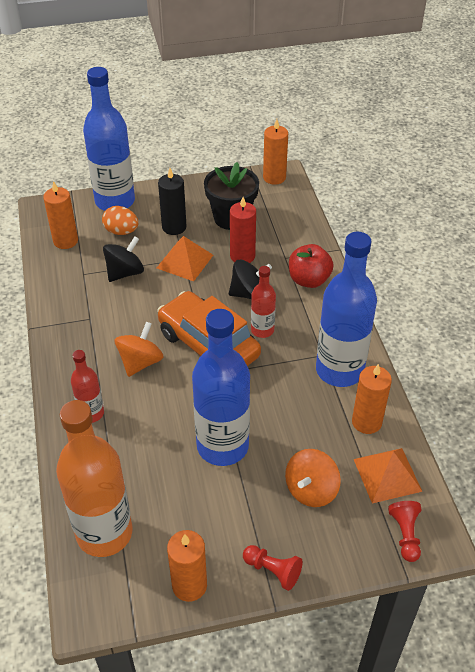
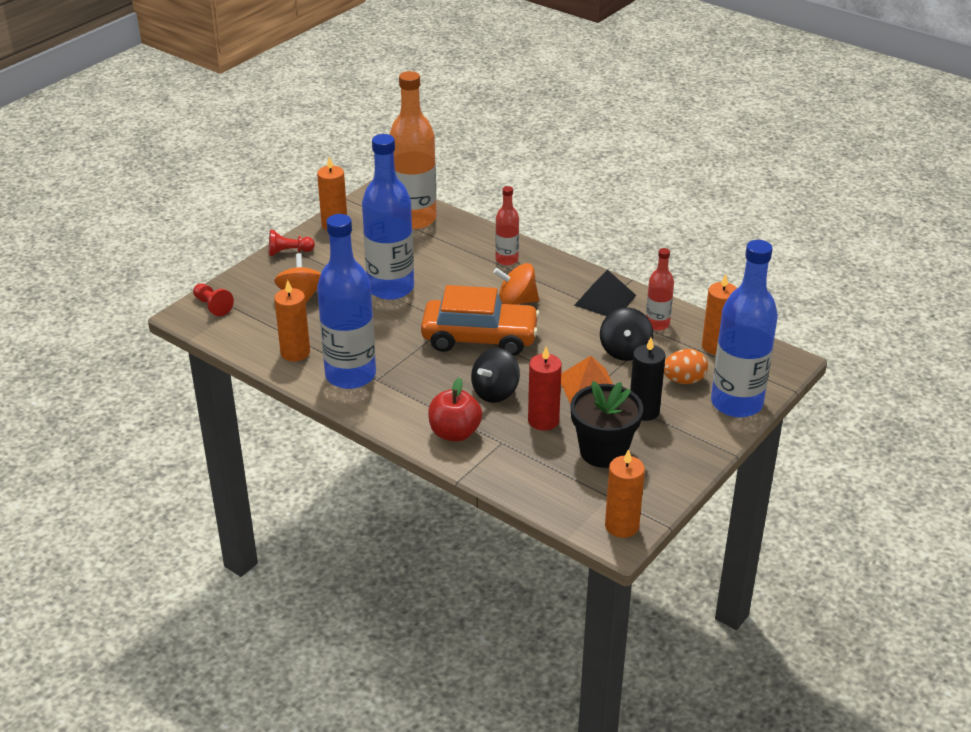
camera: 140 degrees right, 10 degrees down
(77, 321) = (605, 300): none -> black pyramid
(140, 362) = (516, 301): orange spinning top -> orange spinning top turned 105 degrees clockwise
(262, 330) = (448, 370): red bottle -> red bottle (657, 324)
(387, 475) = (251, 330): orange pyramid -> none

